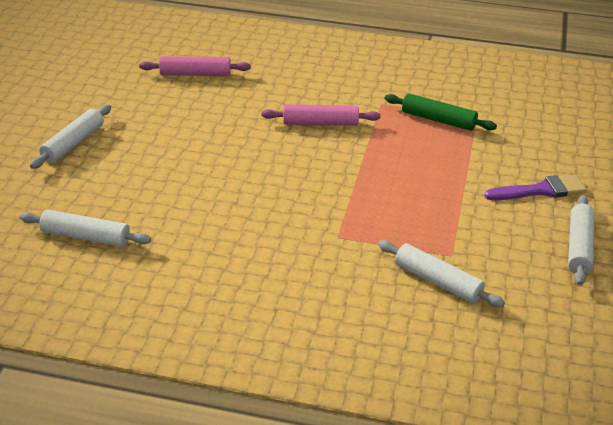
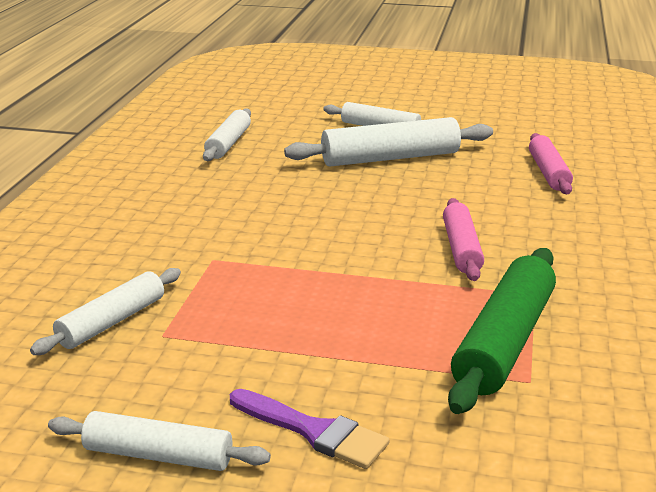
camera: 90 degrees right, 10 degrees down
(149, 142) = (390, 158): none -> white rolling pin
(438, 120) = (504, 342): green rolling pin -> green rolling pin, size x1.59
(541, 190) = (313, 431): purple brush -> purple brush turned 45 degrees counterclockwise

